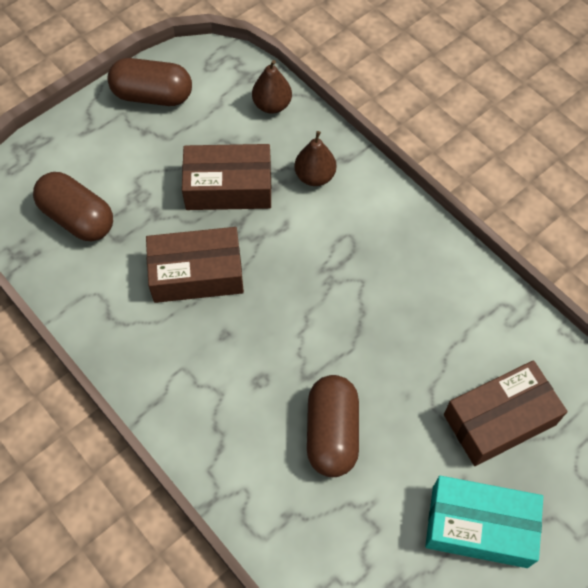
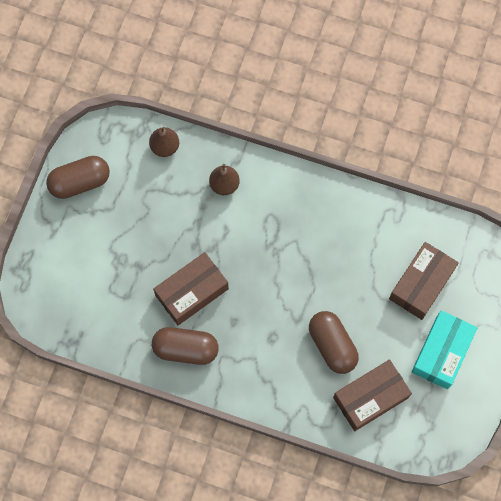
camera: 30 degrees left, 10 degrees up
(78, 218) = (91, 297): brown capsule -> brown capsule (185, 349)
(228, 187) = (174, 222): brown box -> brown box (370, 397)
(479, 526) = (442, 352): turquoise box -> turquoise box turned 45 degrees counterclockwise

